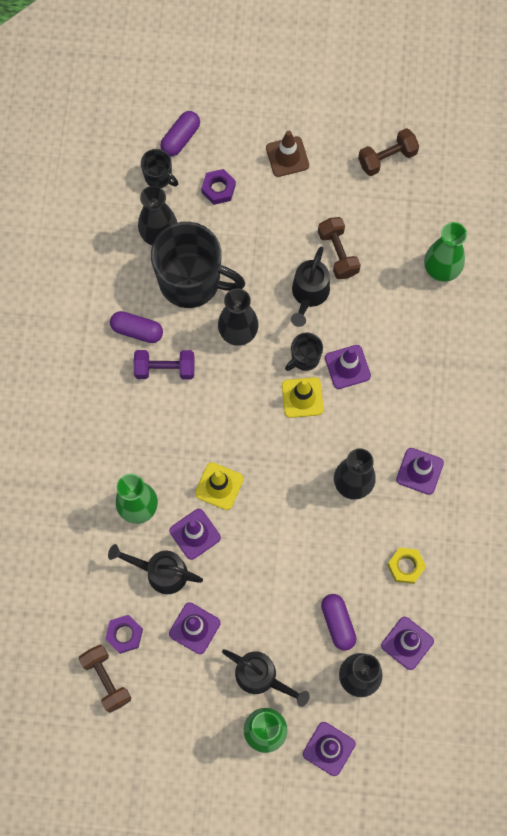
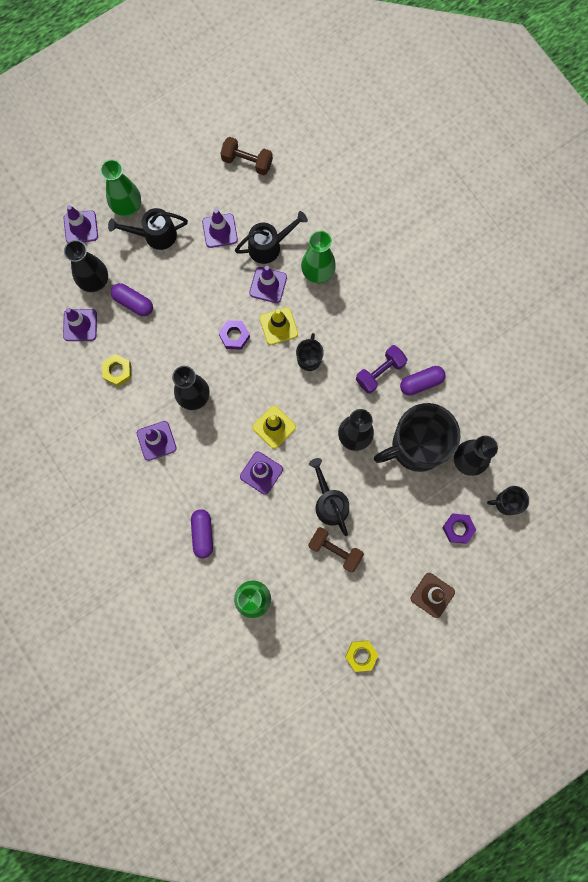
camera: 140 degrees right, 5 degrees up
(124, 634) = (259, 194): purple nut -> purple nut (234, 336)
(180, 138) = (518, 545): purple capsule -> purple capsule (202, 534)
(304, 358) = (295, 455): black mug -> black mug (309, 358)
(387, 158) = (361, 655): brown dumbbell -> yellow nut

